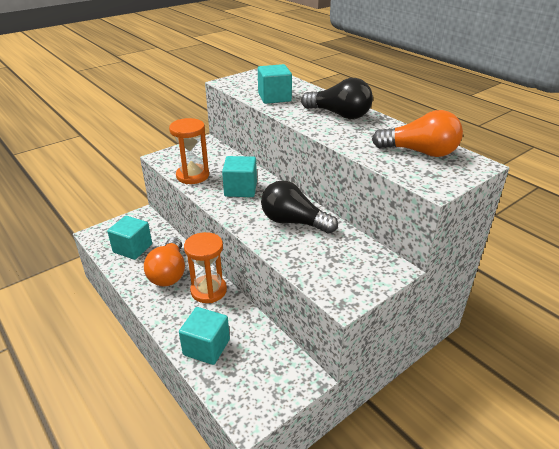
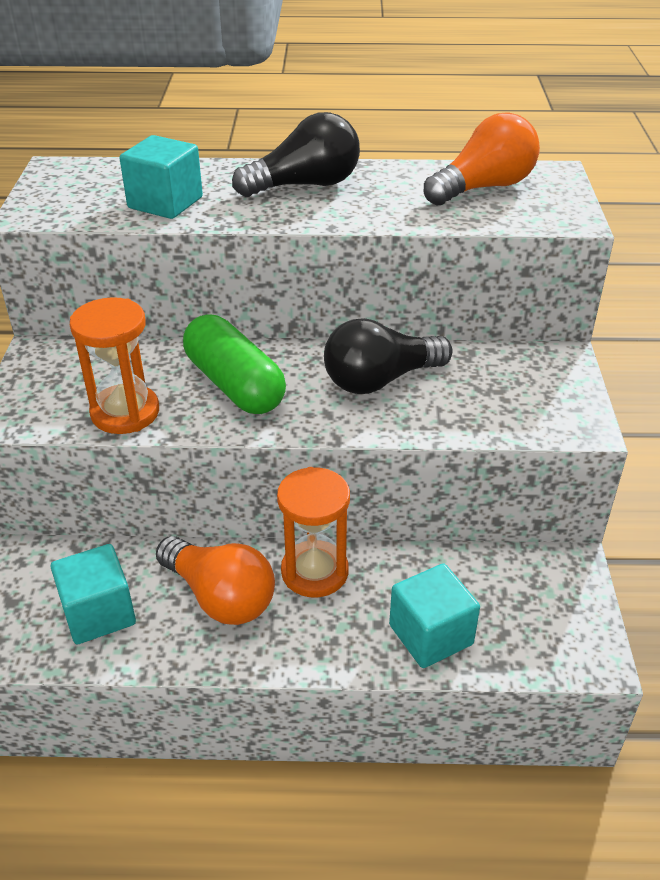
camera: 50 degrees left, 5 degrees up
(240, 189) = (235, 384): turquoise cube -> green capsule

